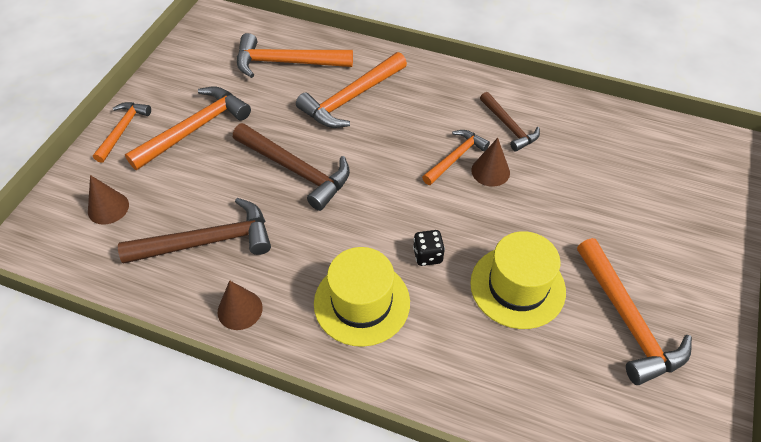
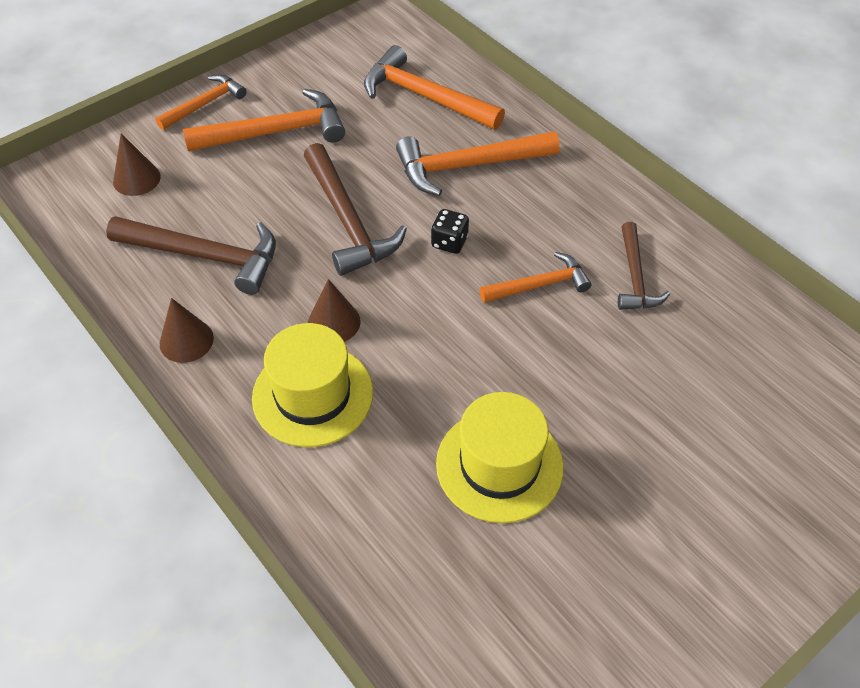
camera: 30 degrees right, 0 degrees up
(427, 255) = (422, 380): black dice -> black dice (449, 242)
(490, 171) = (570, 319): brown cone -> brown cone (334, 322)
(627, 320) = (605, 571): orange hammer -> none

